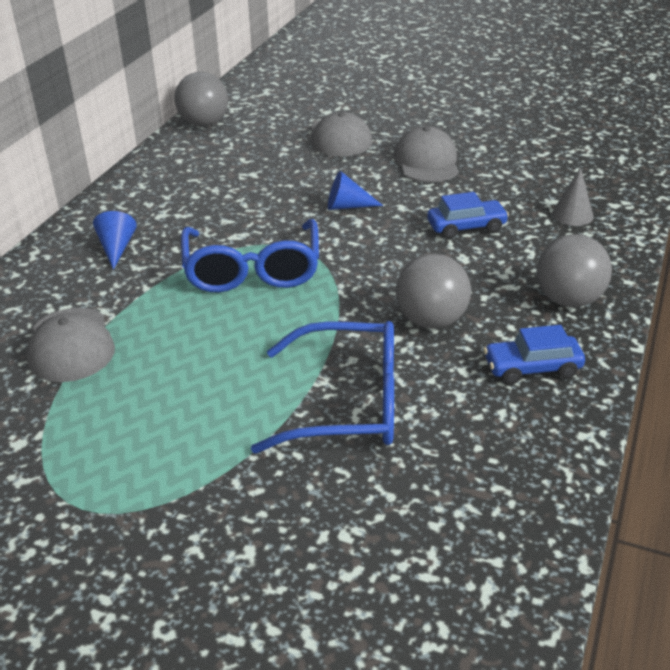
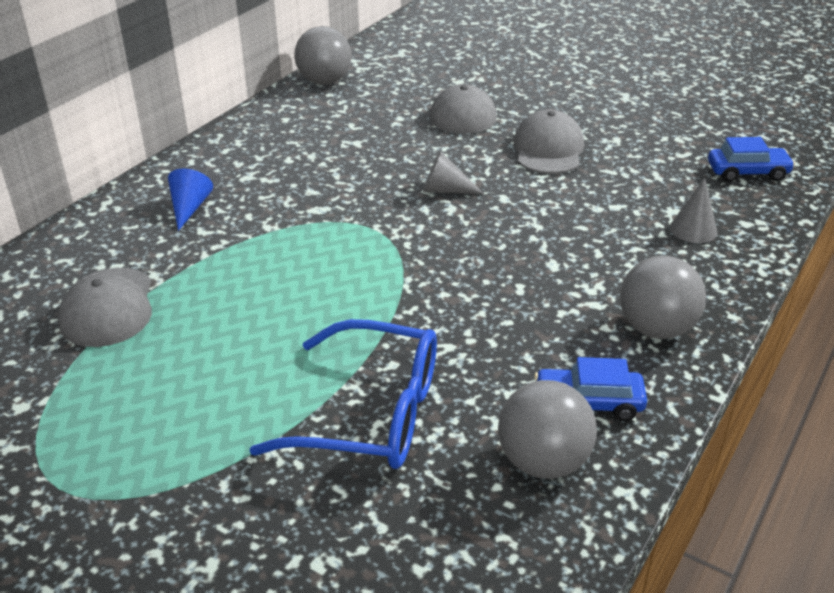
camera: 10 degrees right, 0 degrees up
(252, 270) = (320, 250): blue glasses -> none
(347, 206) = (445, 190): blue cone -> grey cone
(431, 320) = (493, 332): grey ball -> grey ball (543, 462)
(466, 227) = (568, 229): blue car -> blue car (747, 172)

